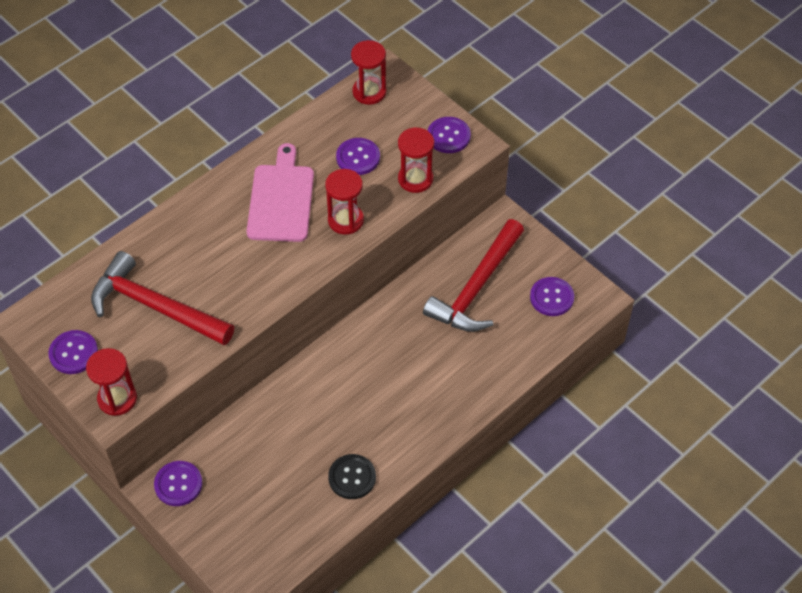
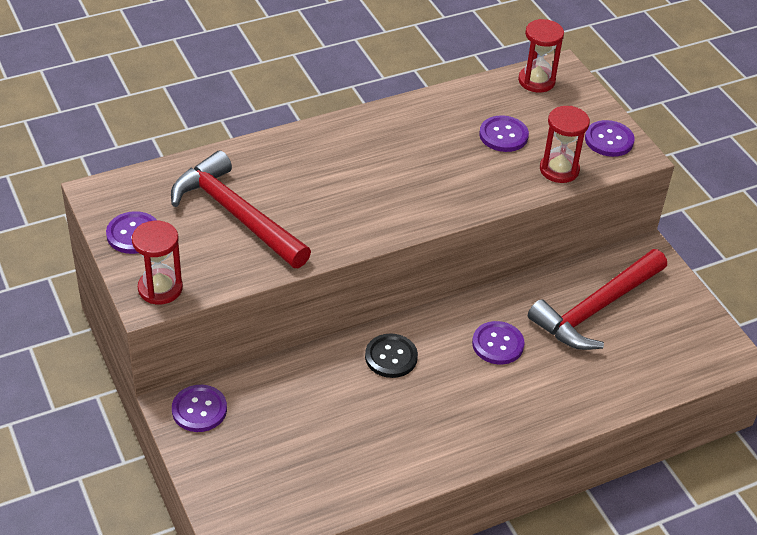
camera: 15 degrees right, 10 degrees down
(281, 199) = (407, 152): pink cutting board -> none
(345, 220) = (469, 188): red hourglass -> none
(352, 477) = (392, 458): black button -> black button (391, 357)
(551, 297) = (679, 341): purple button -> purple button (497, 344)

